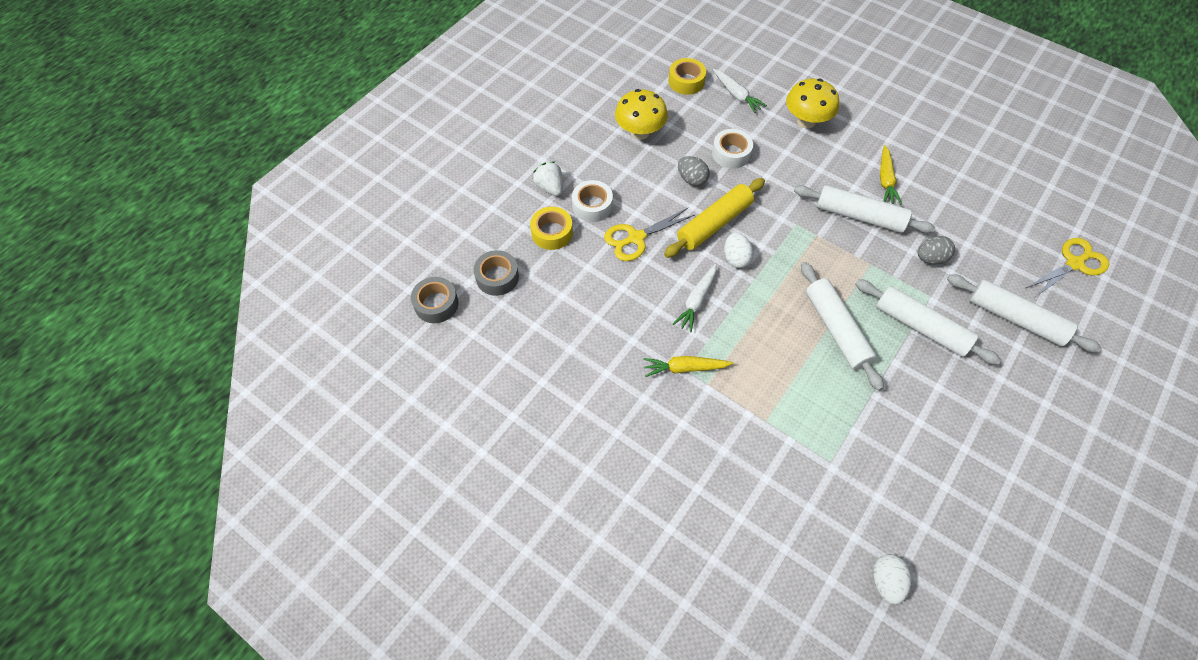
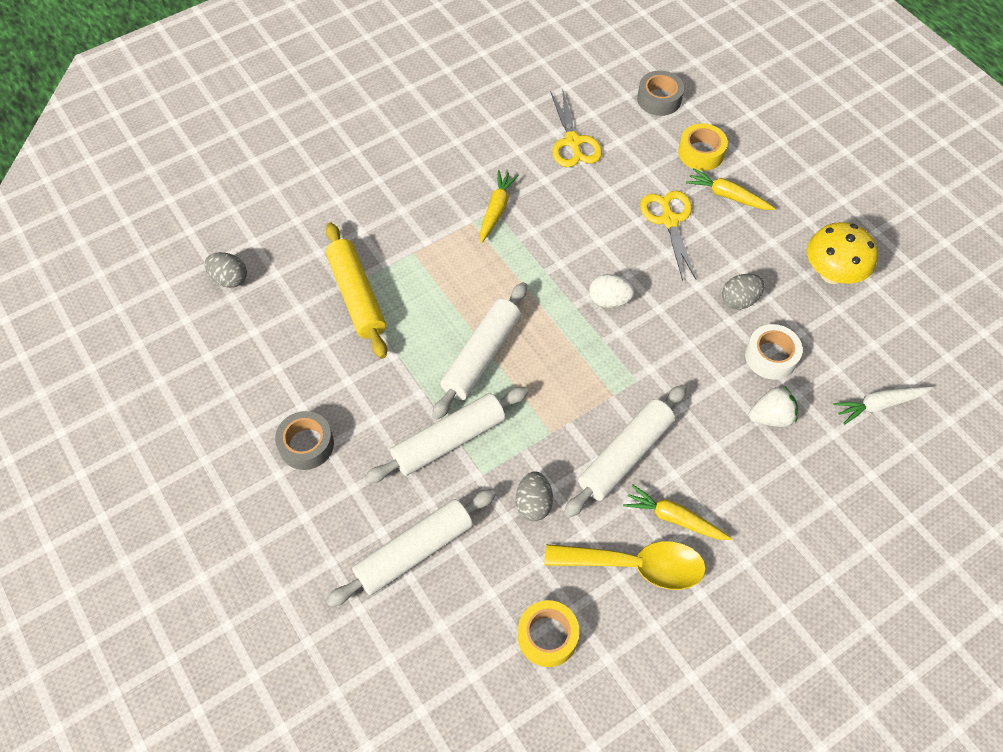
camera: 110 degrees right, 0 degrees up
(436, 304) = (644, 52): grey tape -> grey tape (306, 445)
(550, 187) = (765, 167): white strawberry -> white strawberry (771, 417)
(592, 206) = (727, 196): white tape -> yellow carrot
(686, 81) = (918, 355): yellow tape -> yellow tape (547, 636)
(696, 301) = (568, 245): white carrot -> none
(714, 224) = (664, 298): yellow rolling pin -> yellow rolling pin (357, 296)
(806, 121) = (808, 470): yellow mushroom -> none
(836, 329) = (482, 356): white rolling pin -> white rolling pin turned 60 degrees counterclockwise
(885, 581) = (229, 279): white egg -> grey egg
(931, 192) = (636, 566): none -> yellow spoon
(1074, 264) = (457, 683): yellow scissors -> yellow scissors (573, 142)

